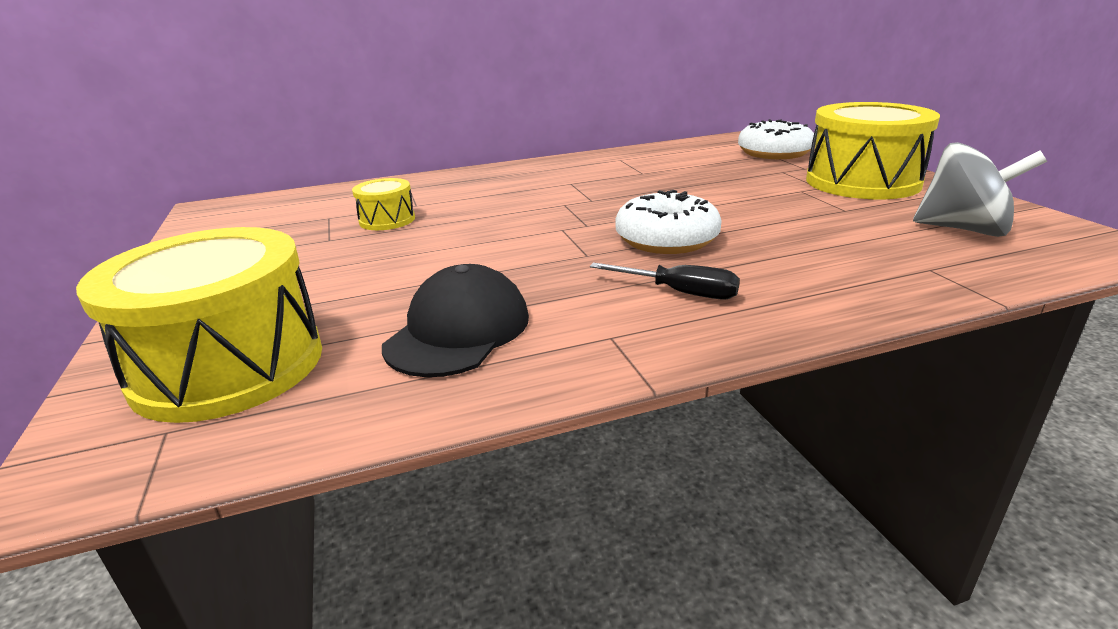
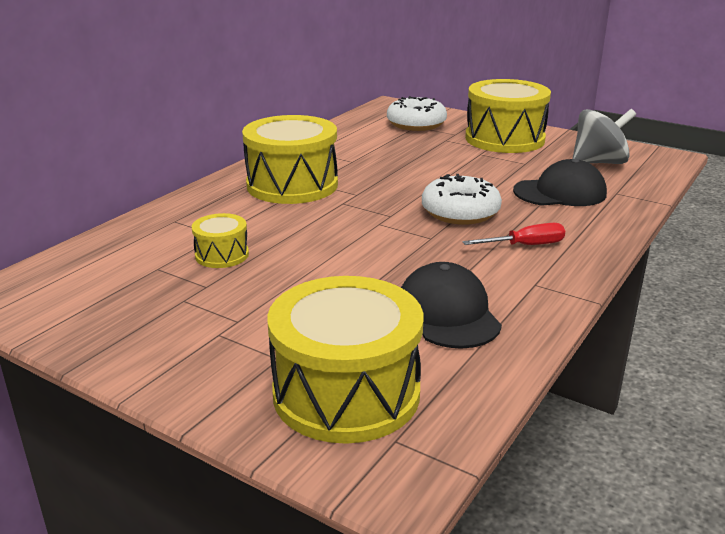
camera: 40 degrees left, 0 degrees up
(549, 181) = (292, 185): none -> yellow drum
(679, 292) = (525, 245): black screwdriver -> red screwdriver
(837, 249) = (560, 192): none -> black cap

